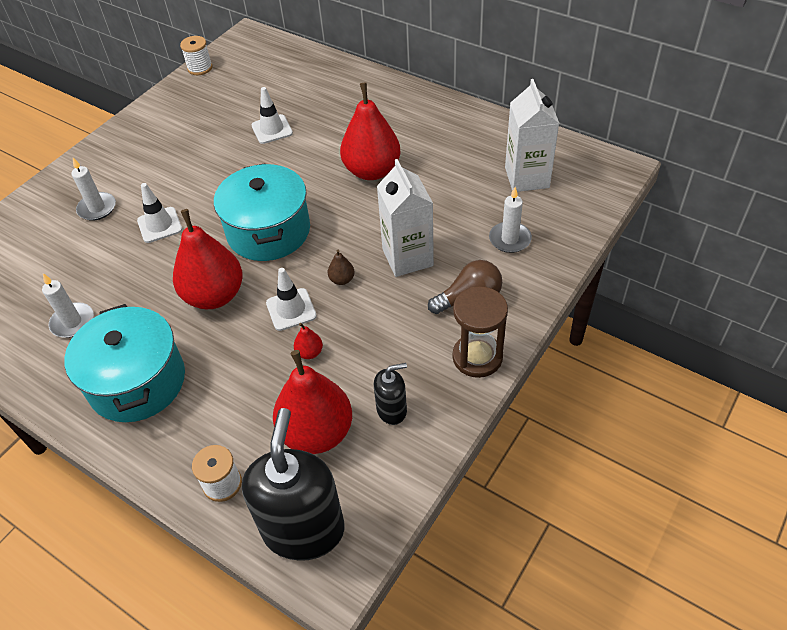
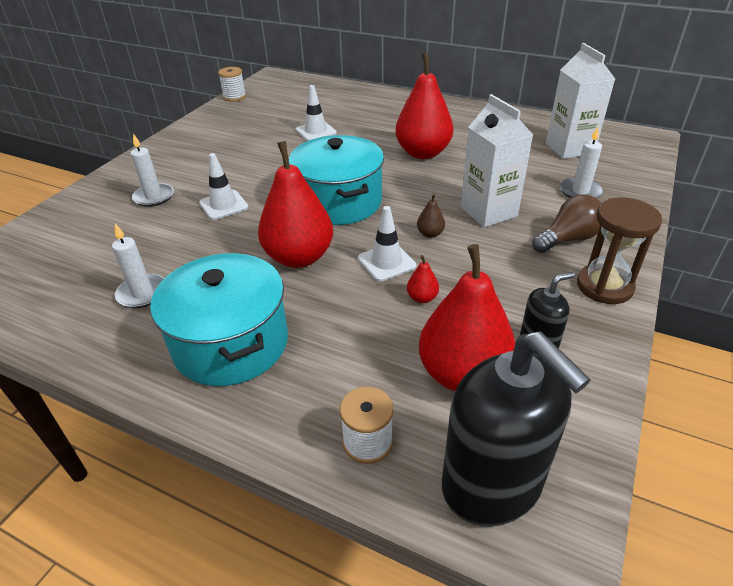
camera: 10 degrees left, 10 degrees down
(303, 529) = (492, 485): black soap dispenser -> black soap dispenser turned 150 degrees clockwise

